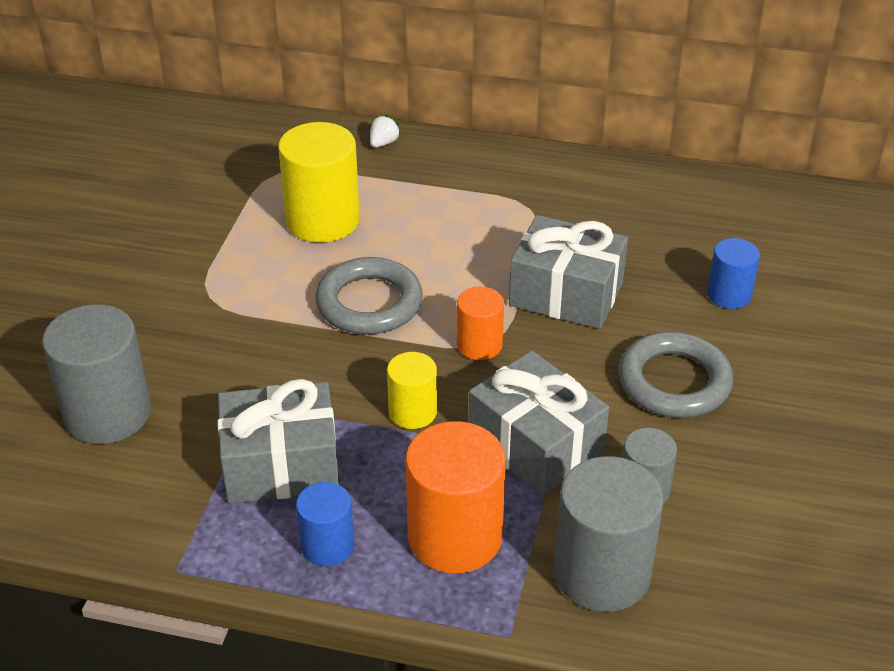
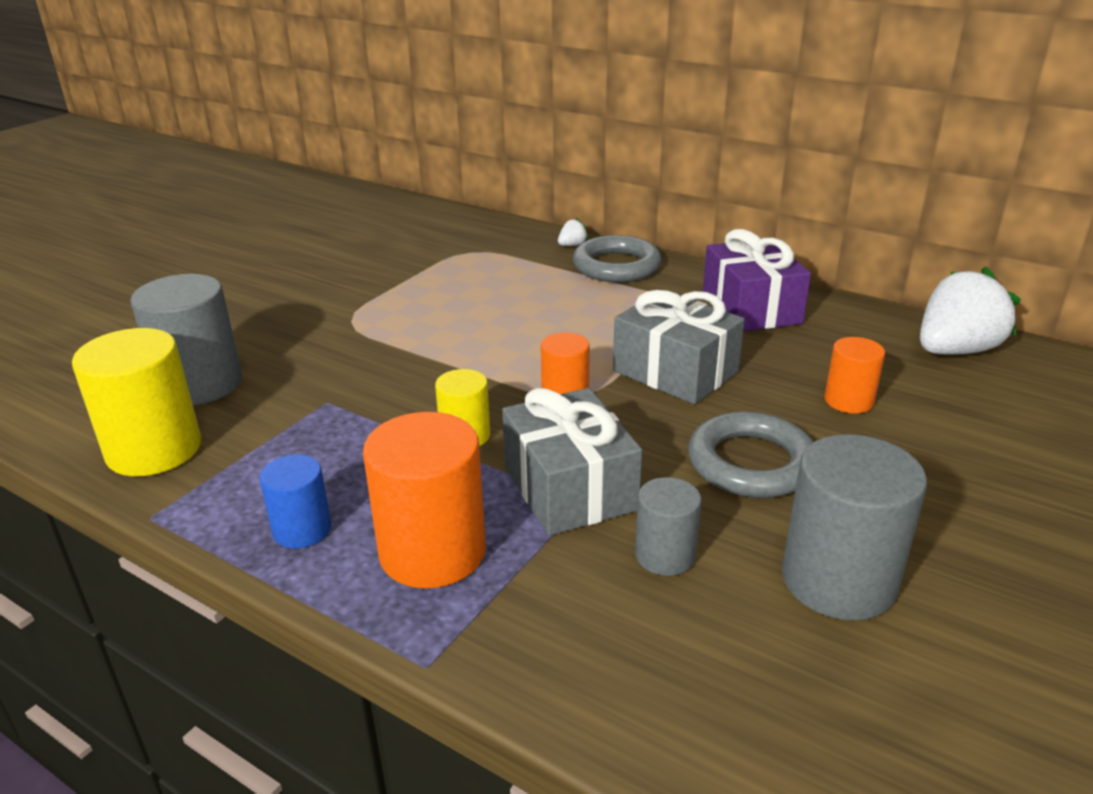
camera: 20 degrees right, 10 degrees down
(281, 465) = (312, 452): grey gift -> none
(322, 220) = (484, 286): yellow cylinder -> yellow cylinder (154, 450)
(369, 303) = (483, 347): grey ring -> grey ring (616, 266)
(602, 199) = (751, 308): none -> purple gift
(602, 573) = (570, 628): grey cylinder -> grey cylinder (838, 580)
(729, 295) = (848, 401): blue cylinder -> orange cylinder
(799, 216) = (955, 350): none -> white strawberry

